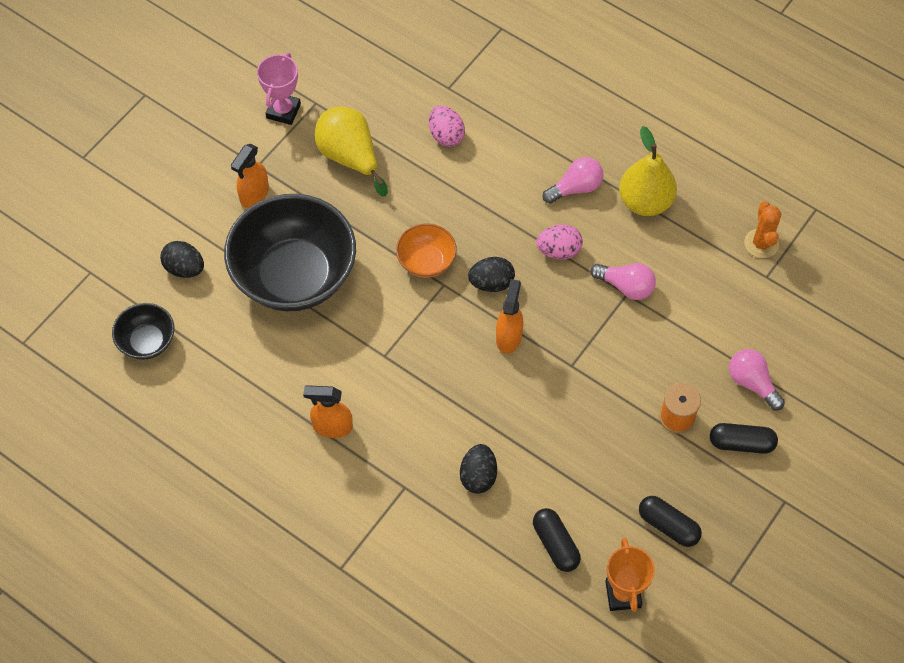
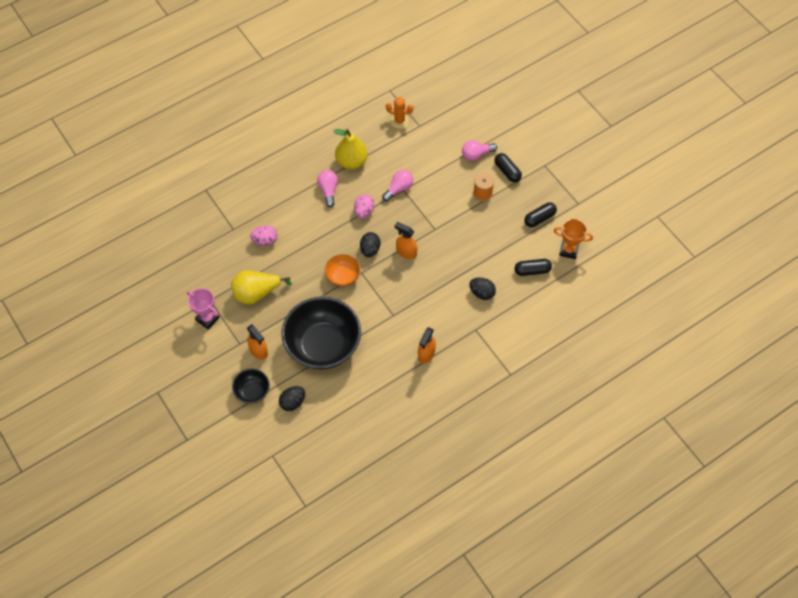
camera: 70 degrees left, 0 degrees up
(147, 341) = (333, 435): black bowl -> black bowl (252, 391)
(741, 443) = (507, 171): black capsule -> black capsule turned 60 degrees counterclockwise

